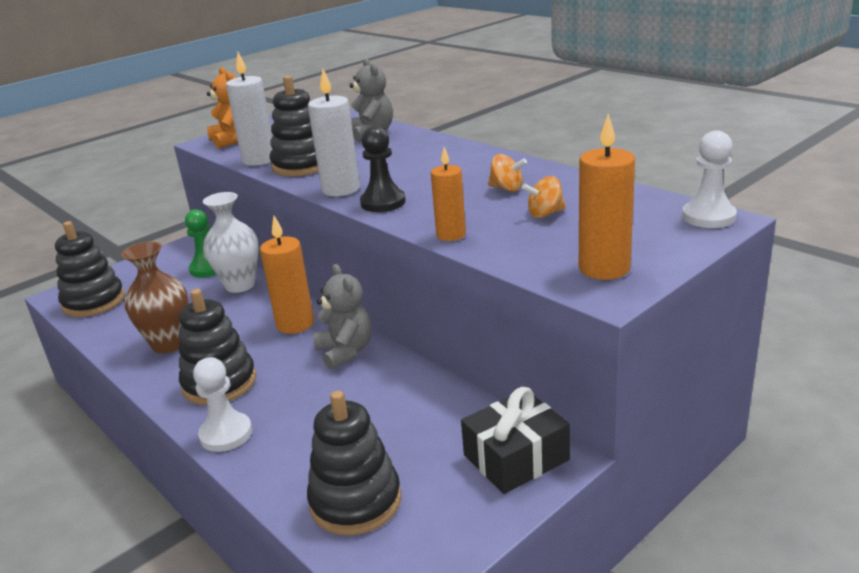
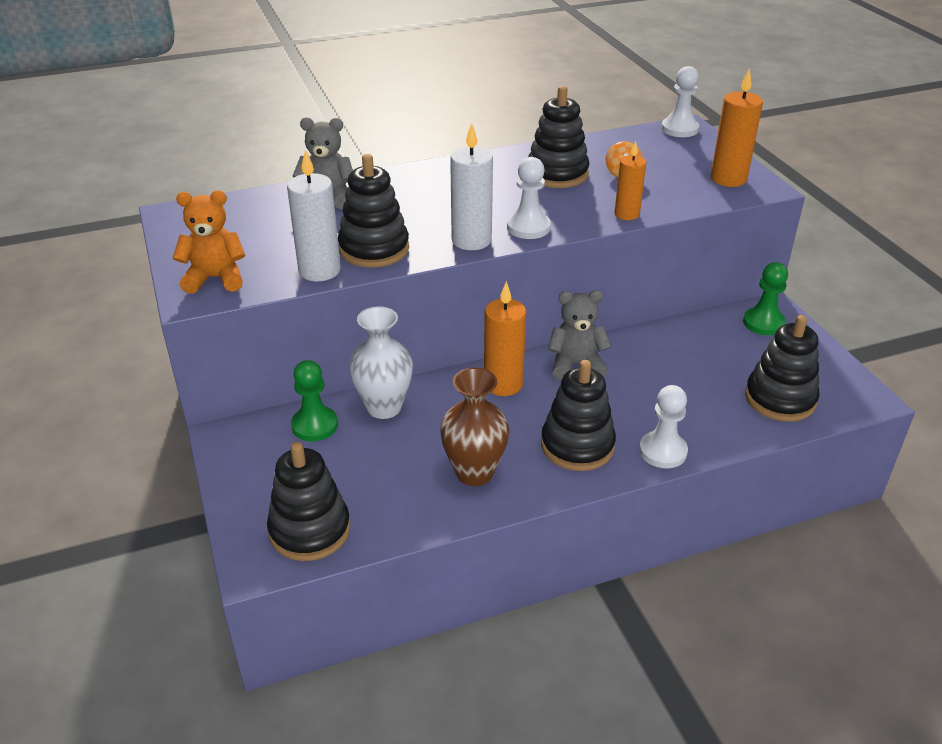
camera: 70 degrees left, 10 degrees up
(383, 202) = (528, 227): black pawn -> white pawn
(507, 188) = (557, 174): orange spinning top -> black stacking toy
(516, 457) = (763, 323): black gift -> green pawn

